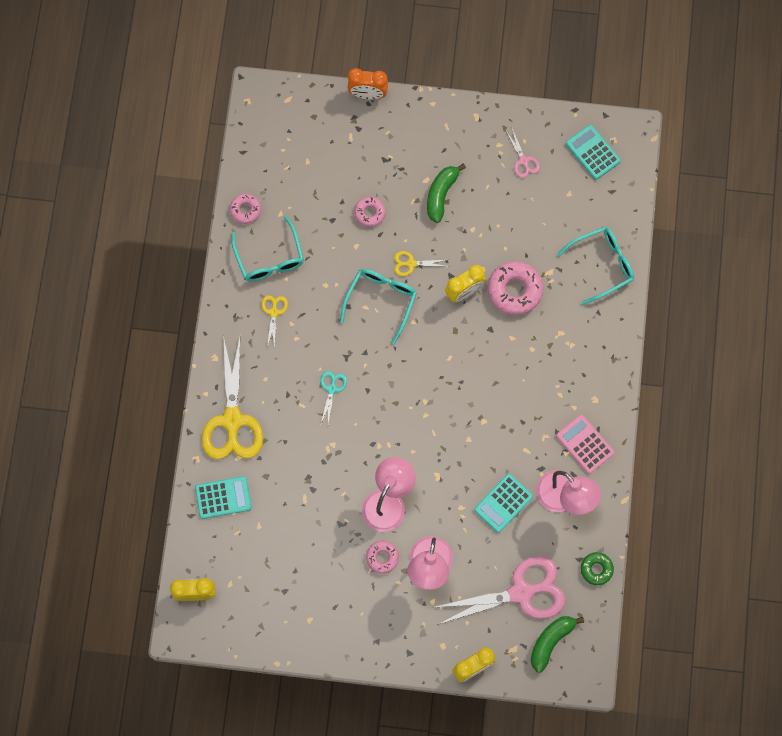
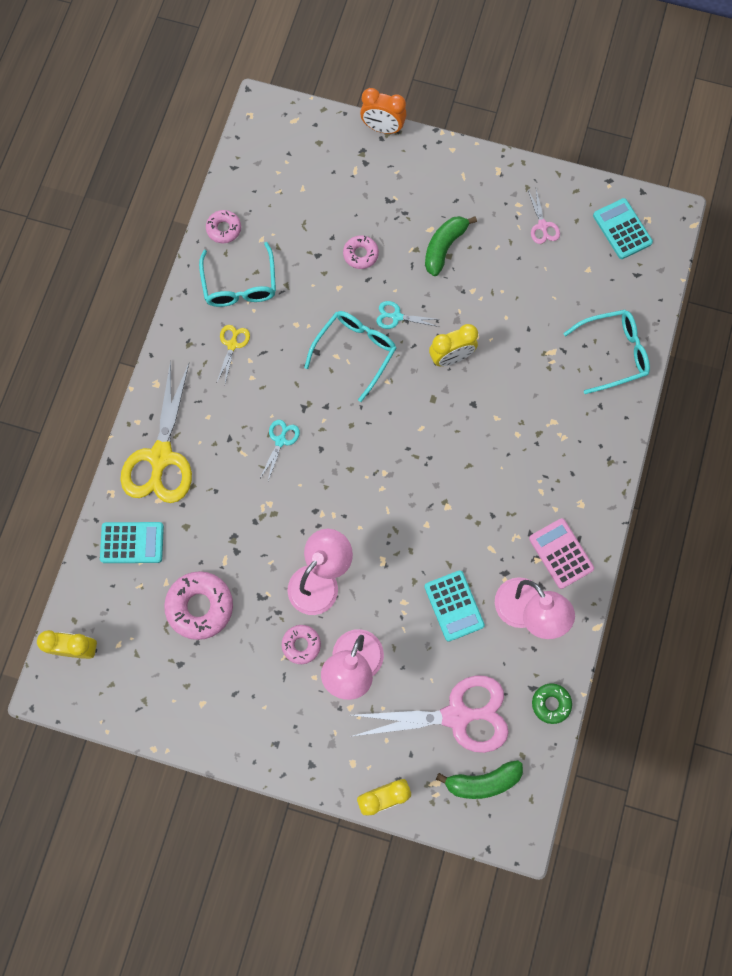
camera: 10 degrees right, 0 degrees up
(411, 263) = (396, 317): yellow scissors -> turquoise scissors
(503, 503) = (454, 606): turquoise calculator -> turquoise calculator turned 75 degrees counterclockwise
(514, 290) = (508, 365): pink donut -> pink donut (200, 606)
(551, 641) = (482, 781): green banana -> green banana turned 150 degrees counterclockwise

